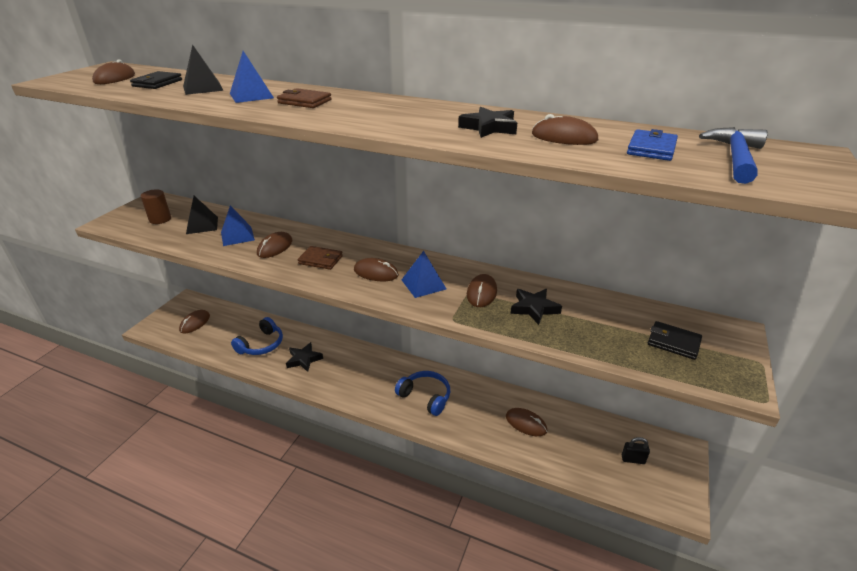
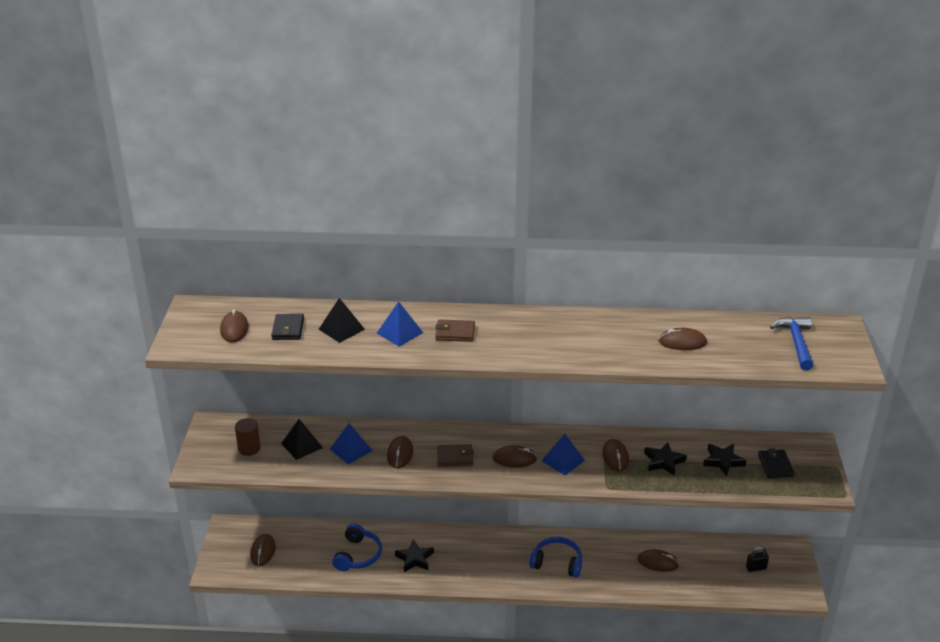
camera: 20 degrees left, 0 degrees up
(489, 128) = (625, 340): black star -> black star (723, 461)
(651, 149) = (743, 344): blue wallet -> none
(673, 342) = (775, 466): black wallet -> black wallet turned 75 degrees clockwise

